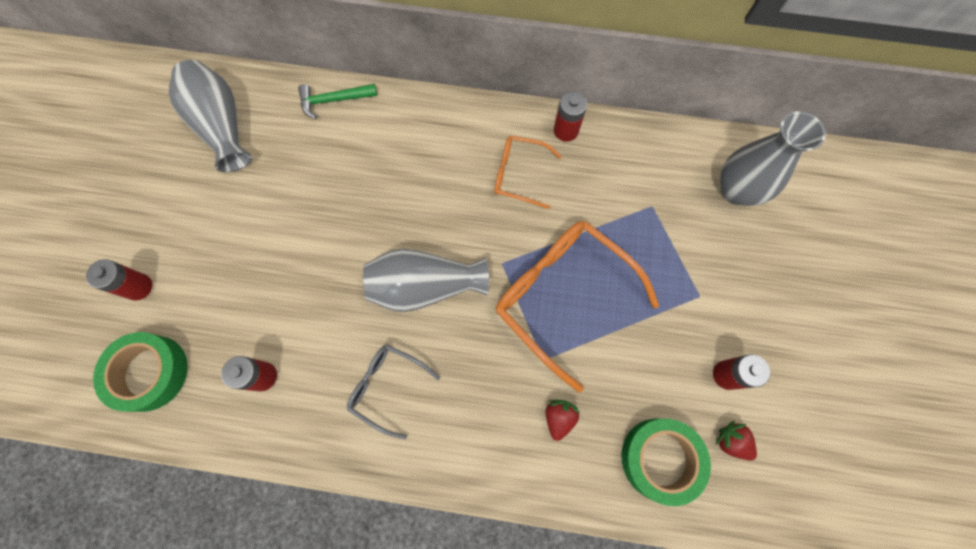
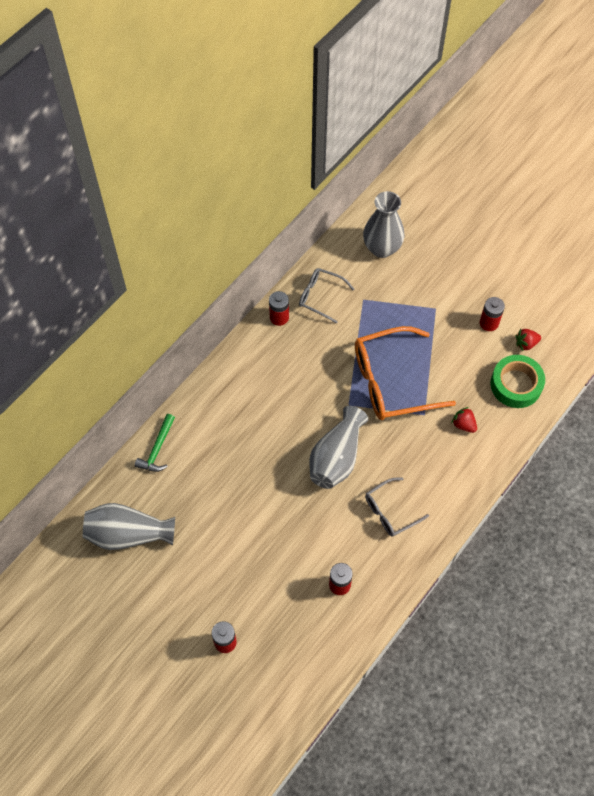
camera: 60 degrees left, 10 degrees down
(149, 373) = (295, 657): green tape -> none
(519, 175) = (293, 362): orange glasses -> none
(622, 158) = (320, 297): none -> grey glasses

